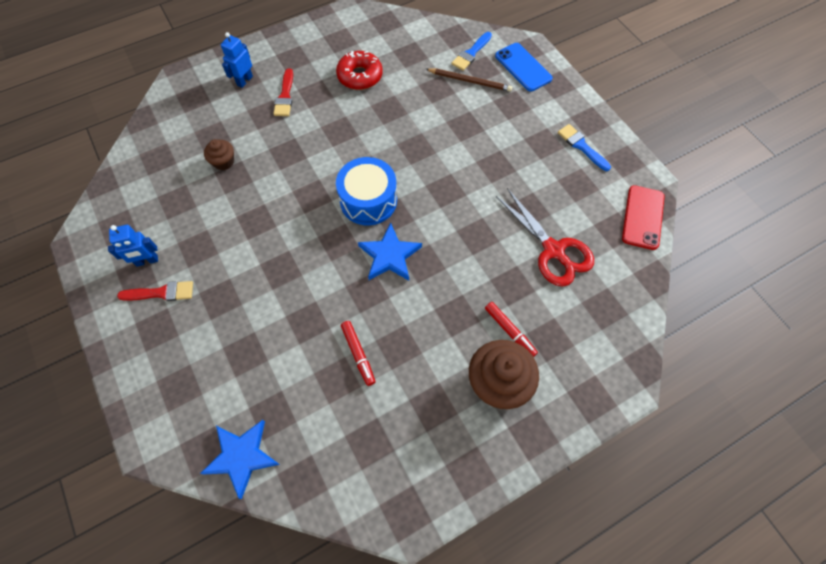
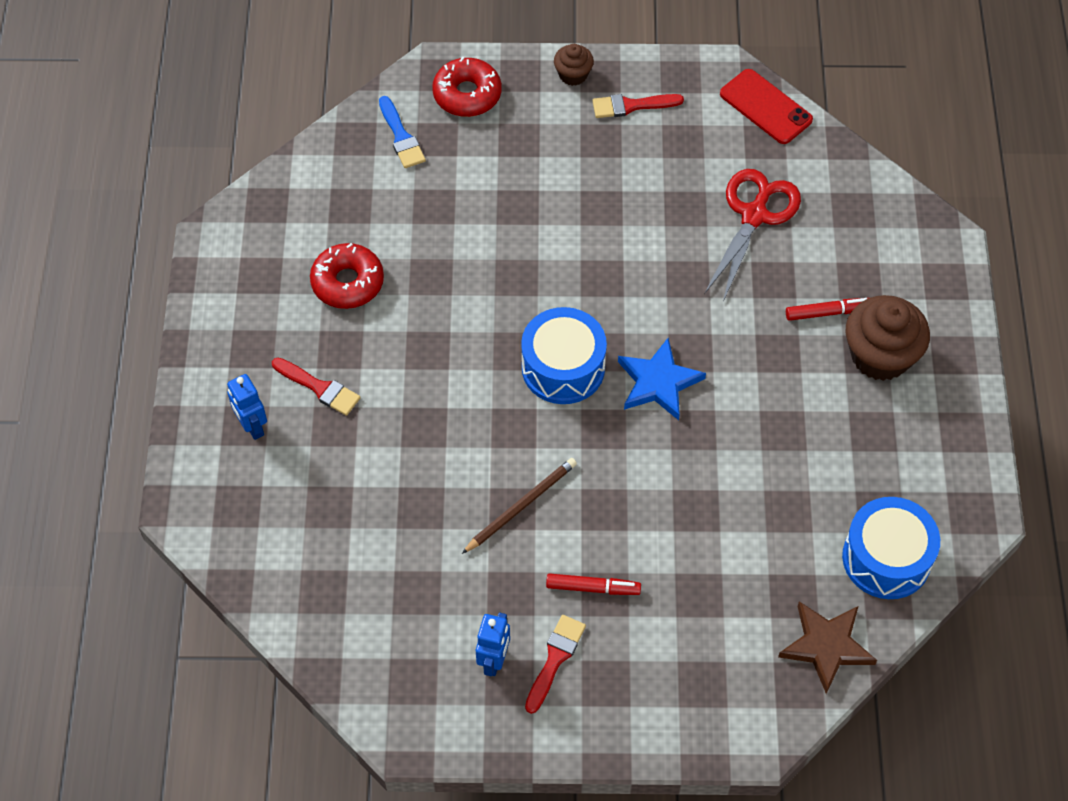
camera: 60 degrees left, 5 degrees down
(224, 162) = (387, 509): brown cupcake -> brown cupcake (573, 74)
(242, 456) = (826, 646): blue star -> brown star
(333, 466) = (886, 558): none -> blue drum
(358, 354) = (769, 475): red marker -> red marker (593, 588)
(470, 81) = (448, 163): brown pencil -> brown pencil (521, 506)
(523, 67) = (467, 94): blue phone -> red donut
(553, 250) = (754, 215): red scissors -> red scissors turned 60 degrees counterclockwise
(581, 146) = (631, 106): blue brush -> red brush

